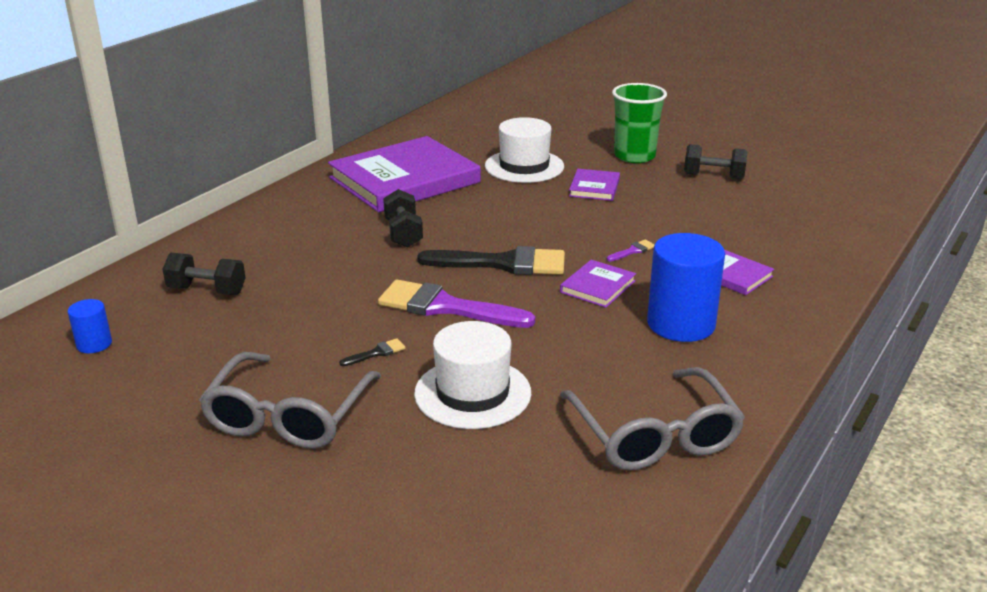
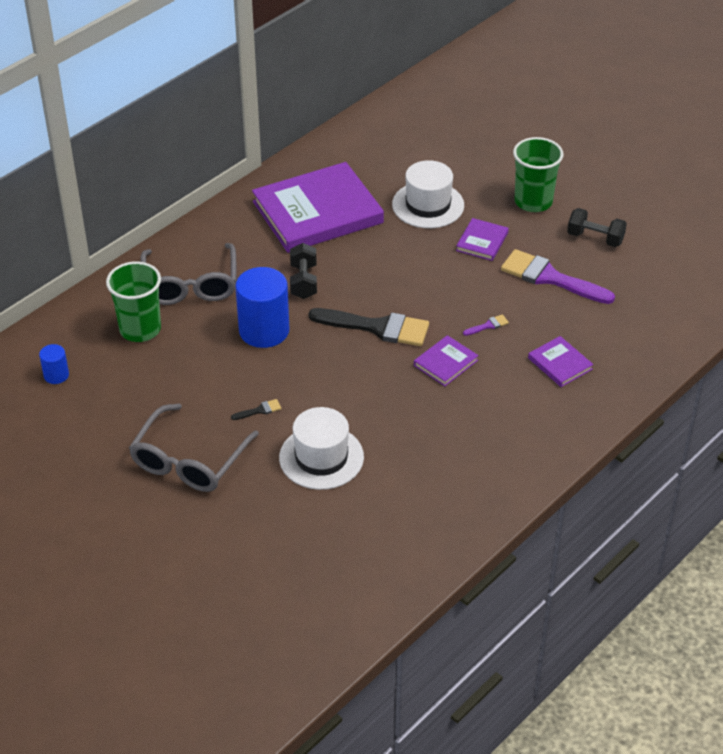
camera: 10 degrees right, 15 degrees up
(207, 290) = (140, 329): black dumbbell -> green cup
(445, 307) = (320, 370): purple brush -> purple brush (550, 278)
(654, 434) = (438, 511): grey glasses -> grey glasses (190, 284)
(681, 324) = (497, 411): blue cylinder -> blue cylinder (264, 331)

